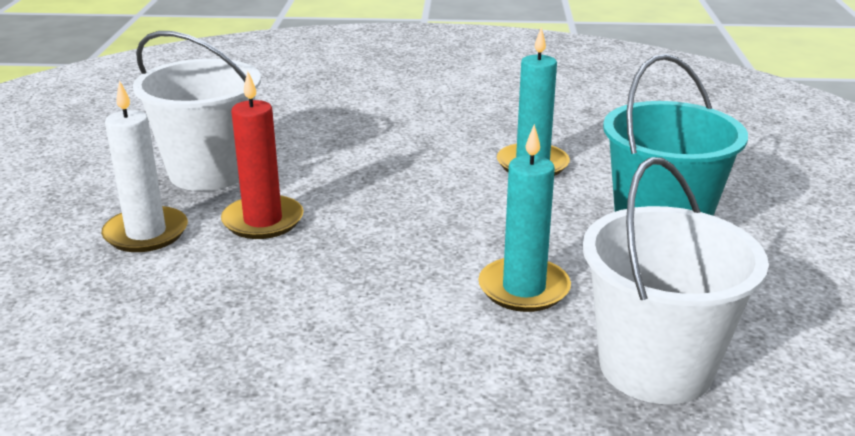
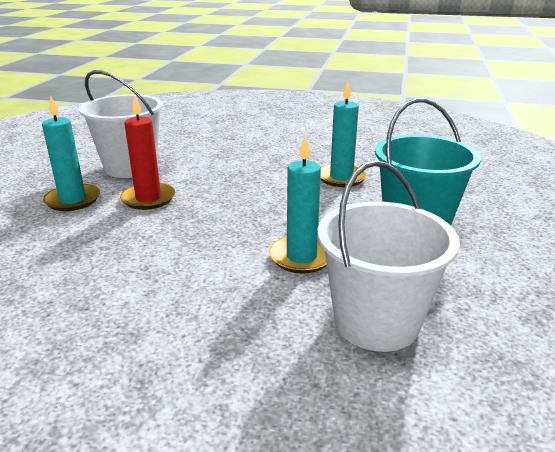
camera: 10 degrees right, 0 degrees up
(146, 233) = (73, 200): white candle -> turquoise candle

